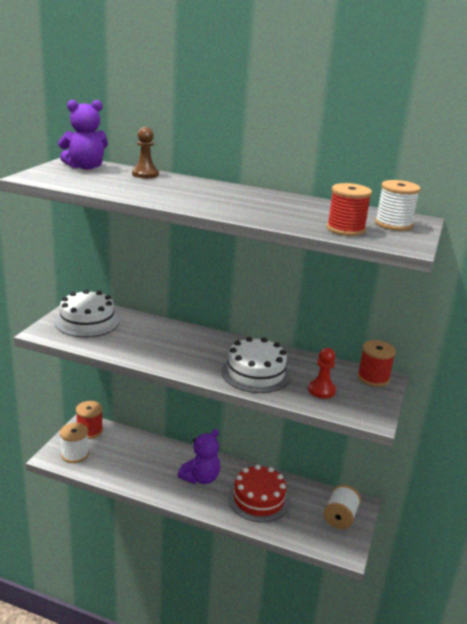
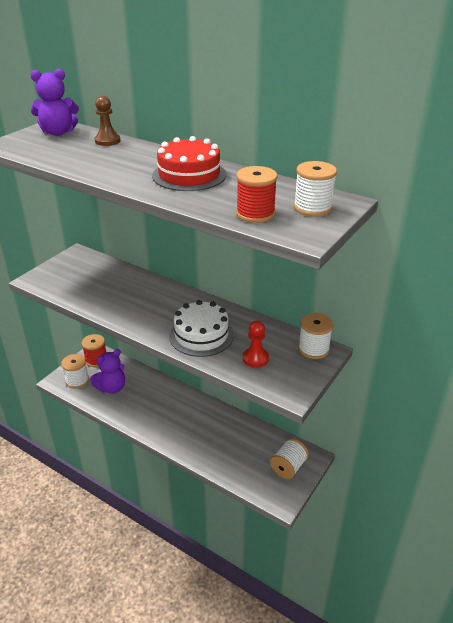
camera: 15 degrees right, 10 degrees up
(87, 322) = (75, 271): white cake -> none
(200, 478) = (175, 414): purple teddy bear -> purple teddy bear (112, 388)
(258, 499) = (219, 440): red cake -> red cake (189, 175)
(373, 378) = (313, 349): red spool -> white spool

